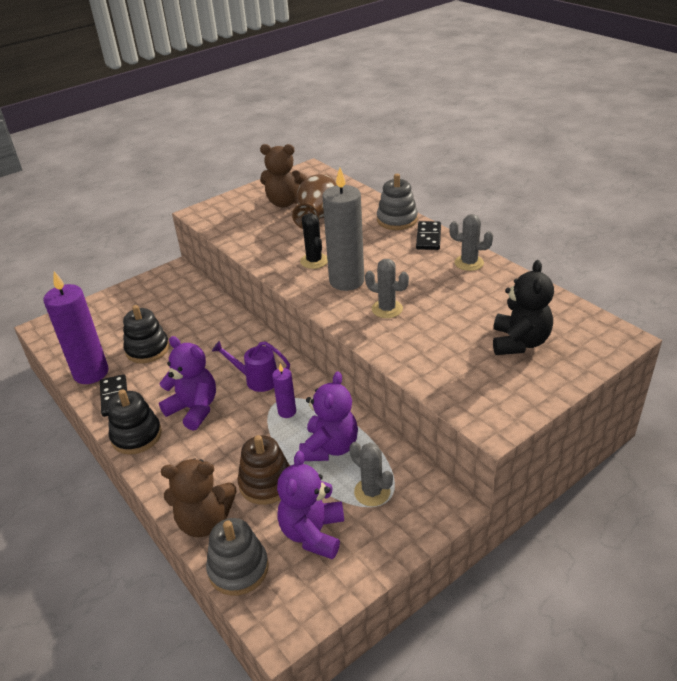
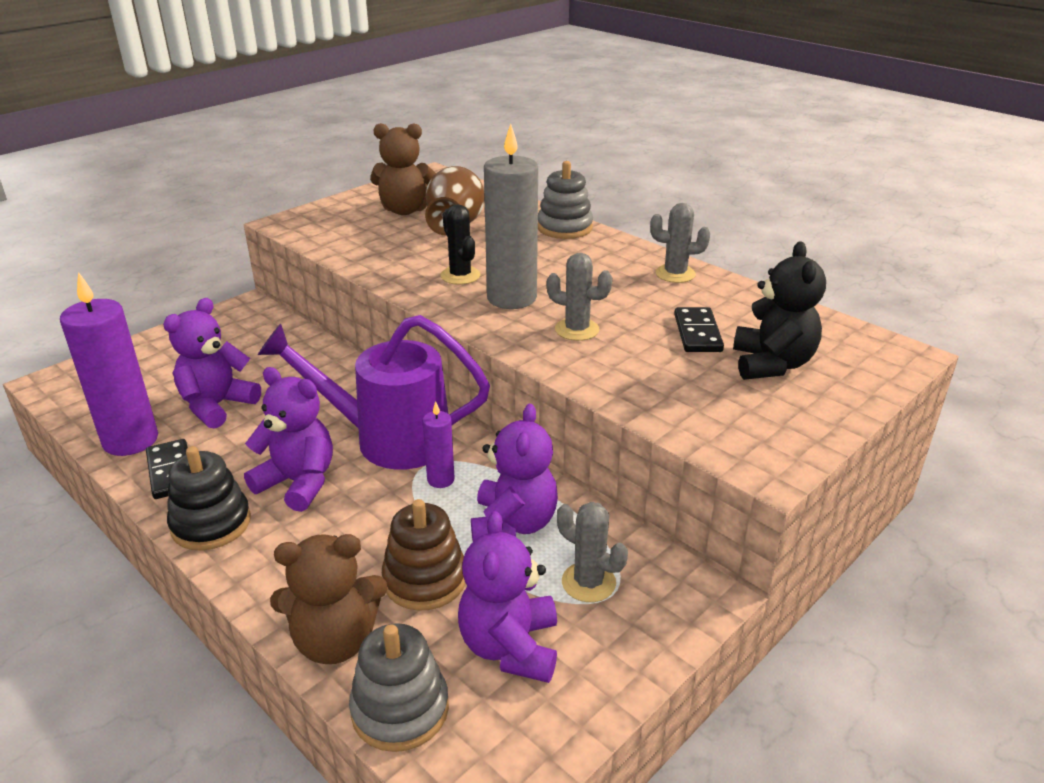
camera: 10 degrees left, 5 degrees down
(147, 349) = (217, 406): black stacking toy -> purple teddy bear
(257, 379) = (389, 439): purple watering can -> purple watering can, size x1.91
(428, 237) = (612, 246): black domino -> black domino (697, 333)

